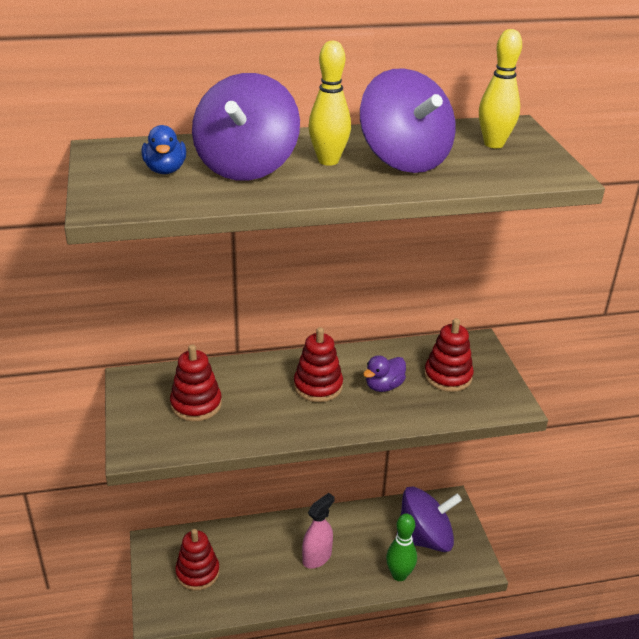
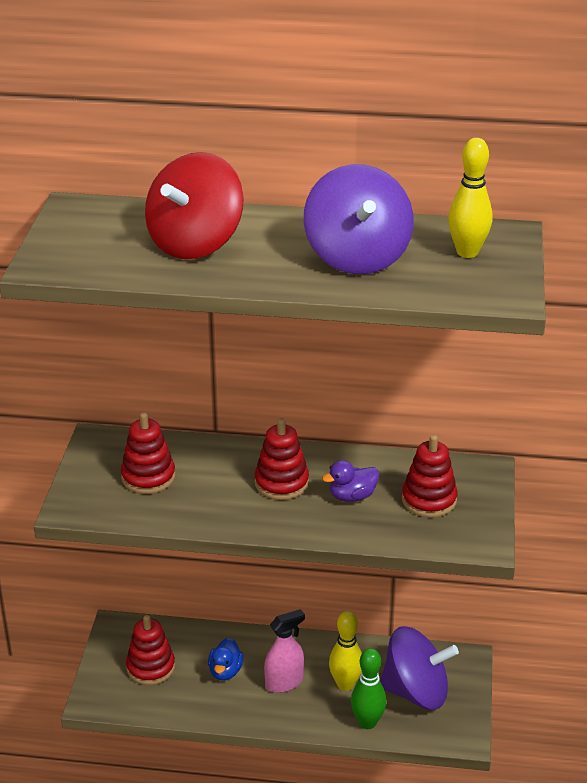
camera: 20 degrees right, 0 degrees up
(165, 170) = (117, 237): blue duck -> blue duck (225, 671)
(246, 166) = (195, 243): purple spinning top -> red spinning top
(328, 161) = (279, 248): yellow bowling pin -> yellow bowling pin (345, 684)

